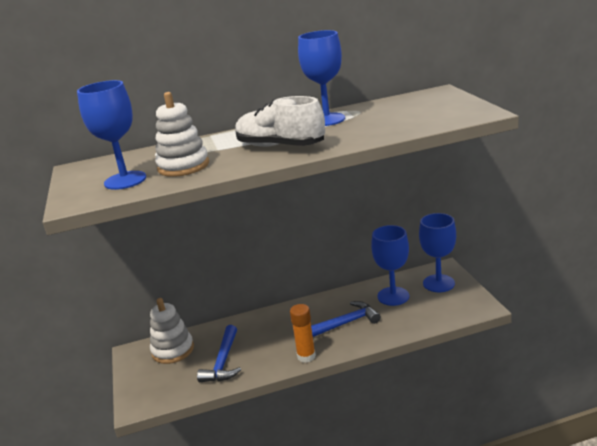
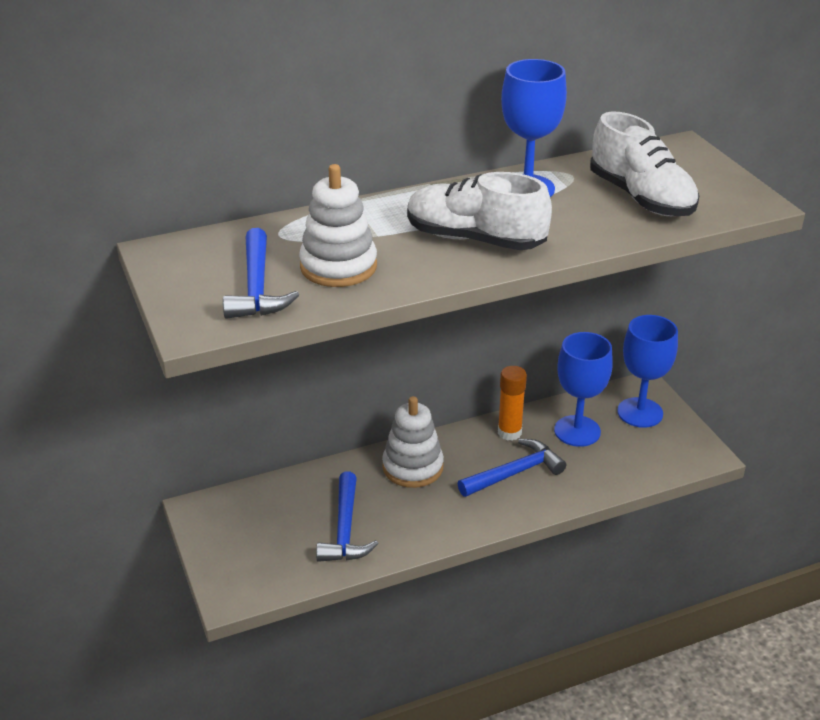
camera: 10 degrees left, 10 degrees up
(125, 180) = (257, 287): blue goblet -> blue hammer
(173, 350) = (262, 508): white stacking toy -> white stacking toy (413, 467)
(306, 356) = (467, 524): orange glue stick -> orange glue stick (509, 432)
(402, 117) = (641, 198): none -> white shoe

